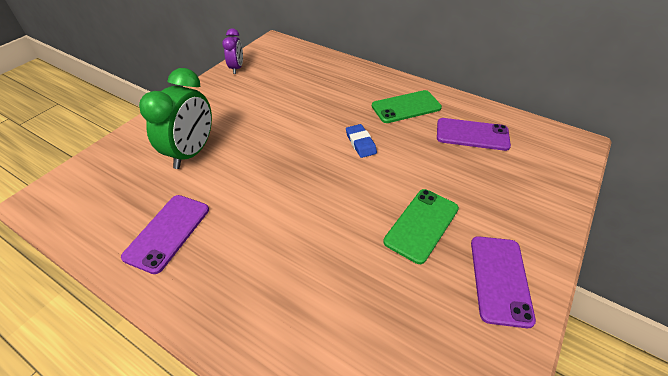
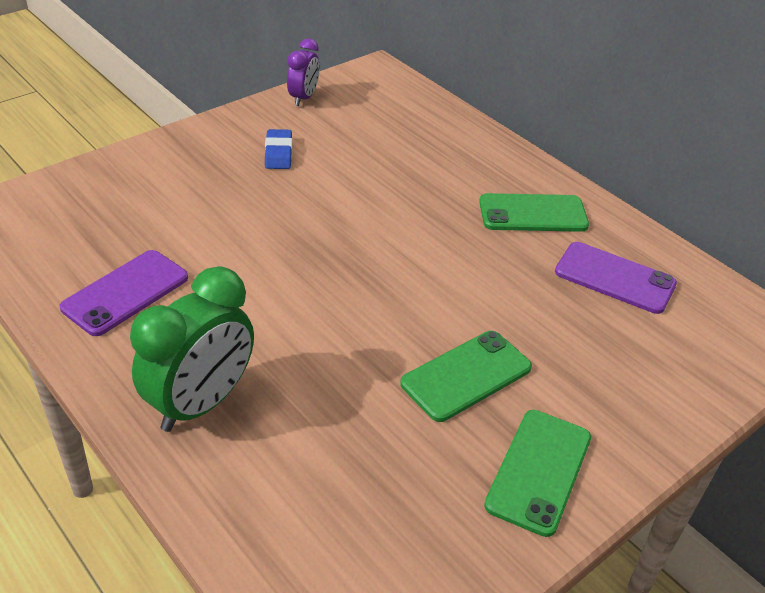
camera: 15 degrees right, 5 degrees down
(192, 152) = (193, 201): green clock -> green clock (201, 403)
(360, 143) = (435, 247): blue eraser -> blue eraser (278, 153)
(500, 279) = (538, 471): purple phone -> green phone

